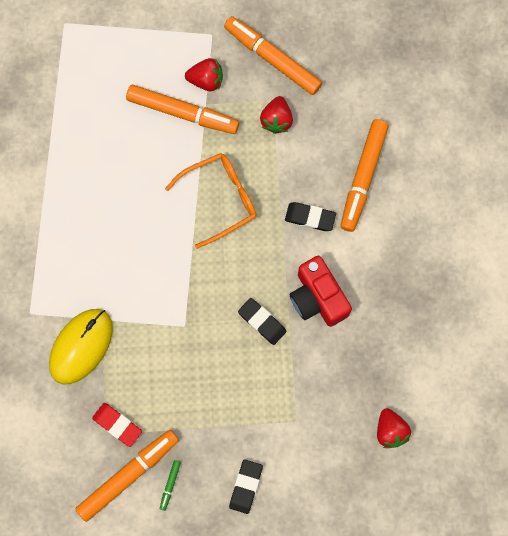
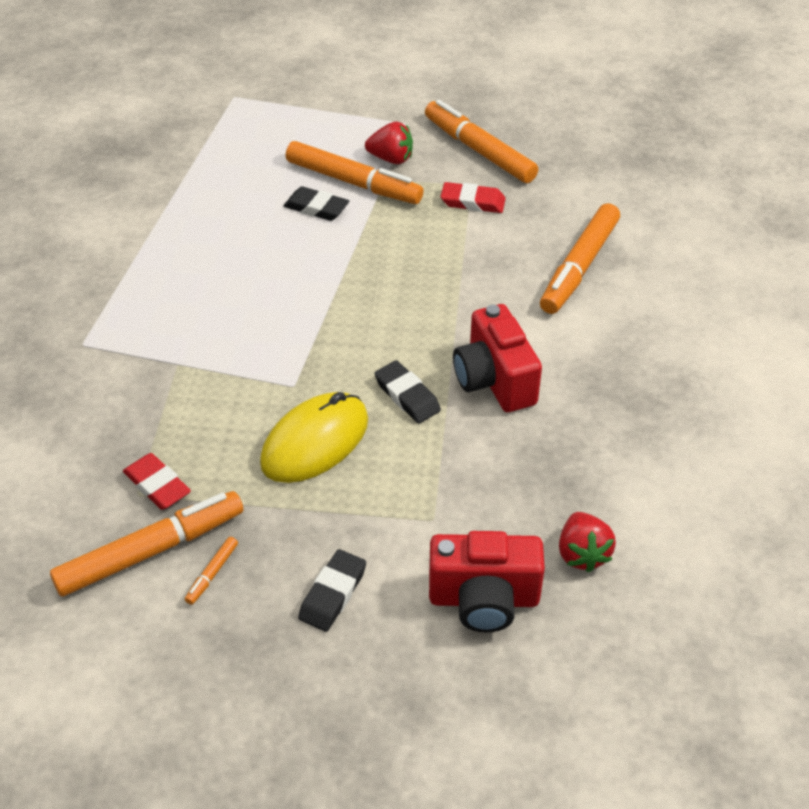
camera: 10 degrees right, 30 degrees down
(81, 346) = (139, 388): yellow mouse -> yellow mouse (315, 442)
(170, 485) = (212, 574): green marker -> orange marker
(220, 199) = (380, 264): orange glasses -> none
(276, 120) = (472, 202): red strawberry -> red eraser
(310, 217) = (499, 297): black eraser -> black eraser (316, 208)
(336, 474) = (484, 599): none -> red camera

